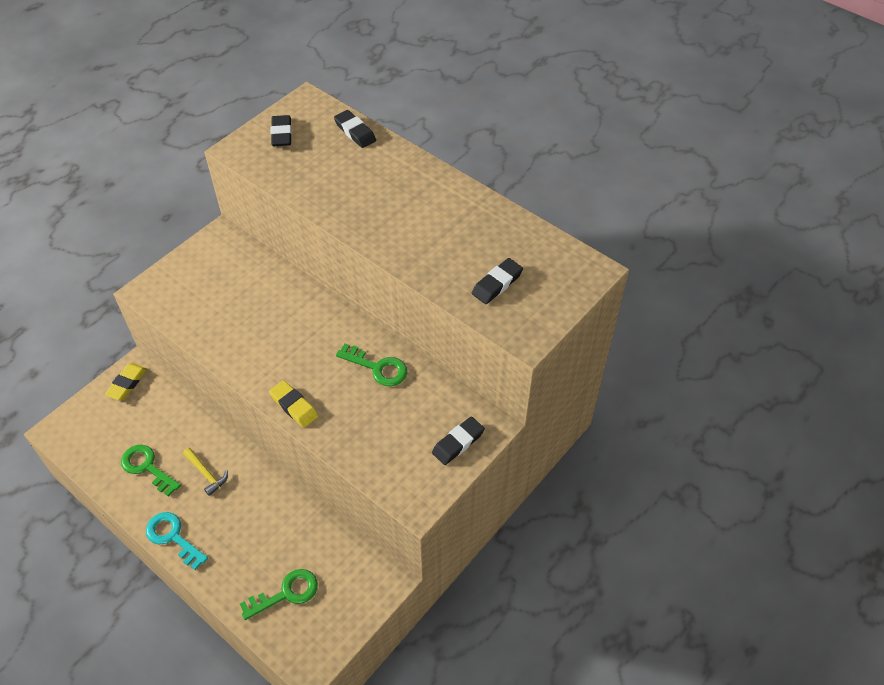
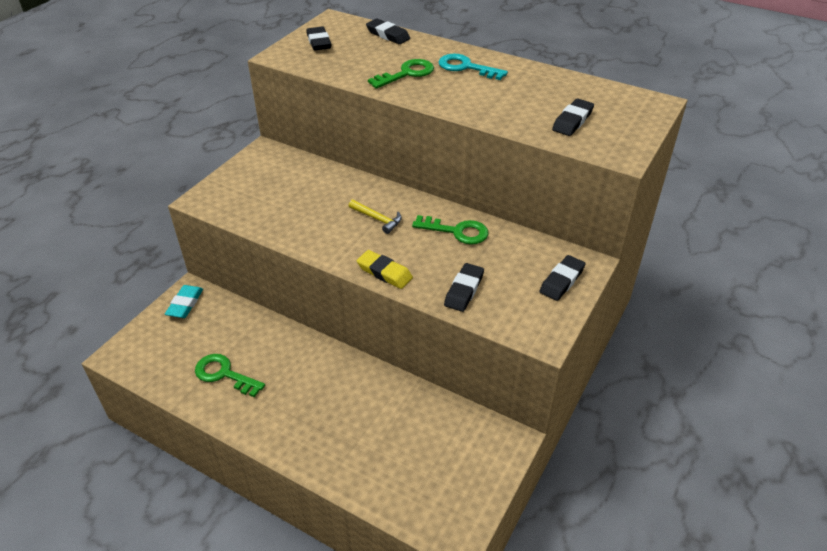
camera: 10 degrees left, 10 degrees down
(127, 384) = (185, 304): yellow eraser -> turquoise eraser
(173, 537) = (269, 435): turquoise key -> turquoise key (466, 67)
(206, 474) = (289, 371): yellow hammer -> yellow hammer (377, 219)
(286, 593) = (408, 469): green key -> green key (406, 74)
(361, 439) = (464, 290): none -> black eraser

